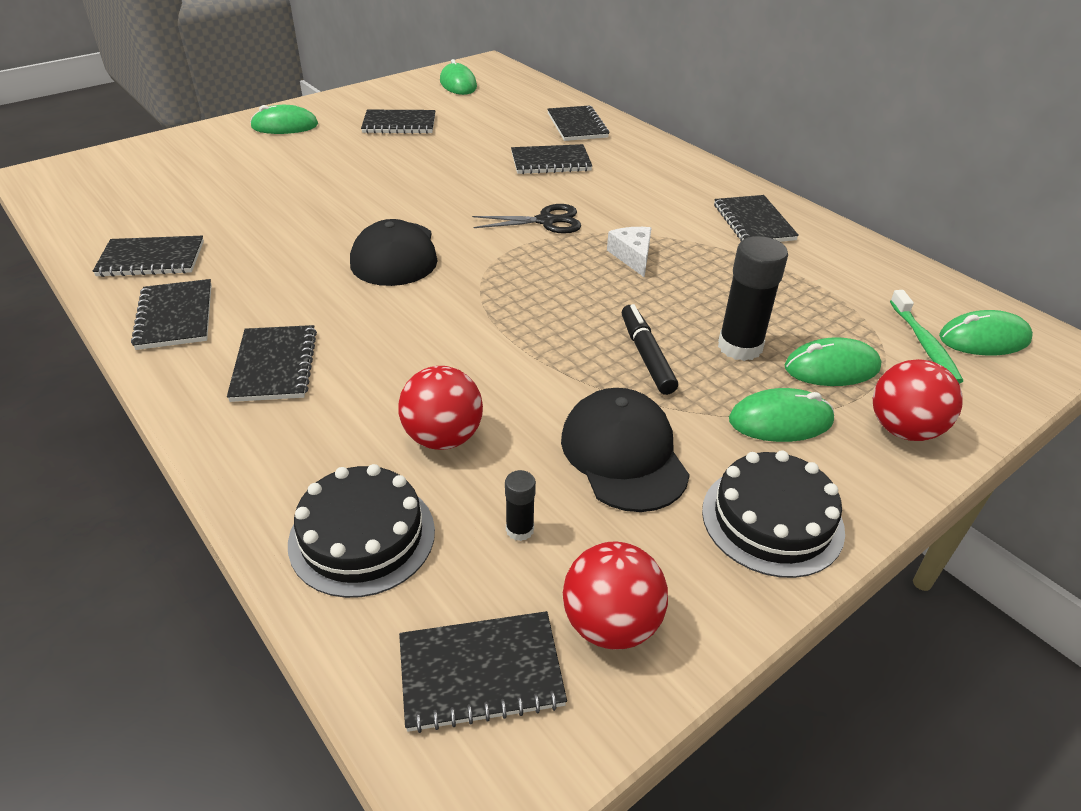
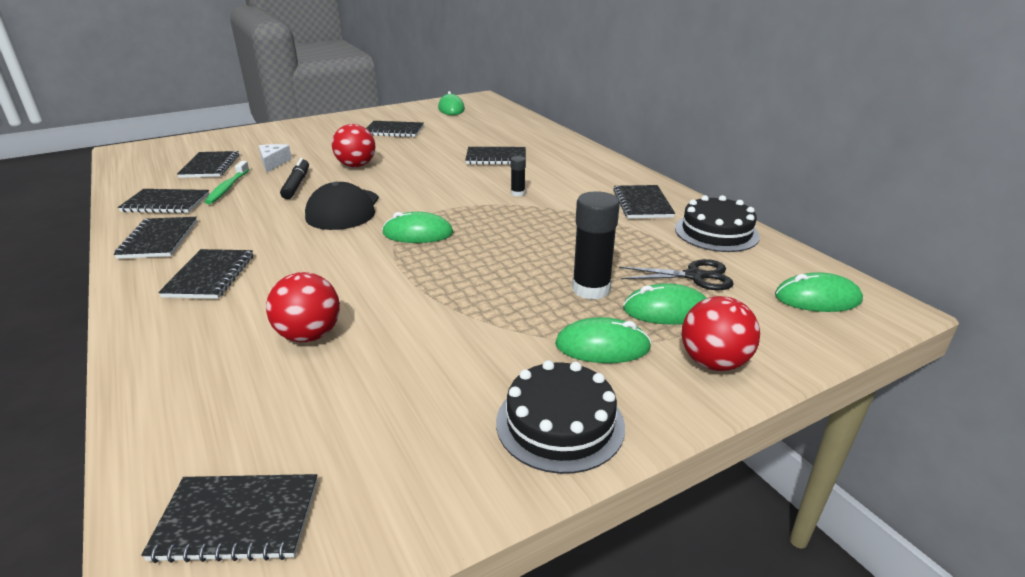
camera: 10 degrees right, 10 degrees down
(285, 126) = (311, 129): green mouse -> green mouse (418, 233)
(362, 536) = (203, 401): black cake -> black cake (716, 232)
(520, 529) = (334, 409): black glue stick -> black glue stick (517, 193)
(546, 221) = (472, 195): black scissors -> black scissors (694, 276)
(577, 125) = (528, 136): black notebook -> black notebook (210, 166)
(611, 624) = (372, 493): red ball -> red ball (356, 165)
(623, 454) = (452, 360): black cap -> none
(632, 256) = (530, 221): white cheese -> white cheese (273, 163)
(646, 356) = (507, 290): black marker -> black marker (296, 184)
(924, 343) = (759, 298): green toothbrush -> green toothbrush (228, 187)

